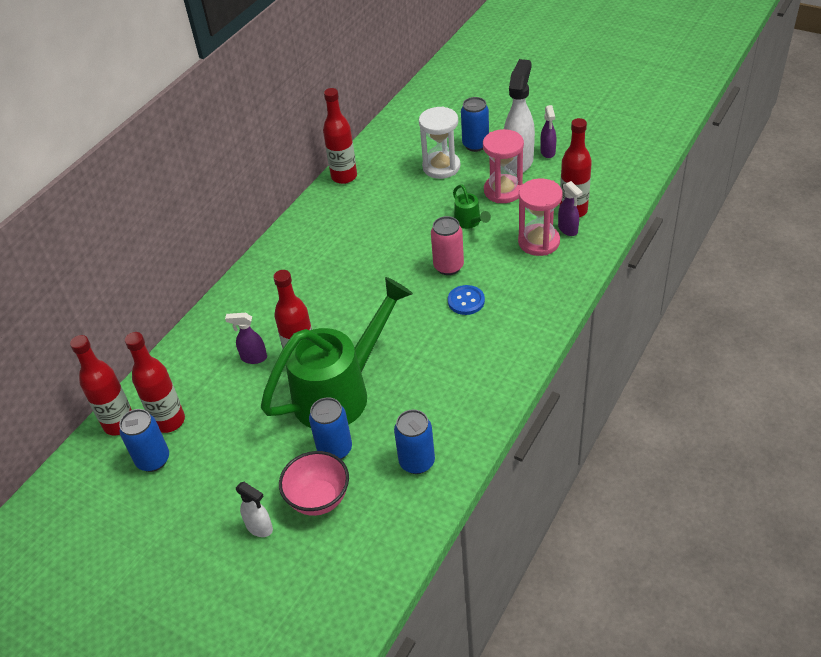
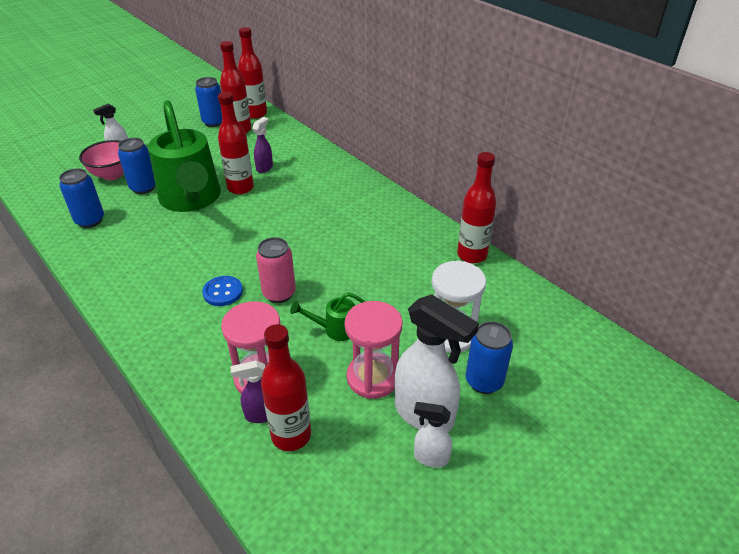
camera: 105 degrees right, 5 degrees down
(548, 152) = (430, 457): purple spray bottle -> white spray bottle

